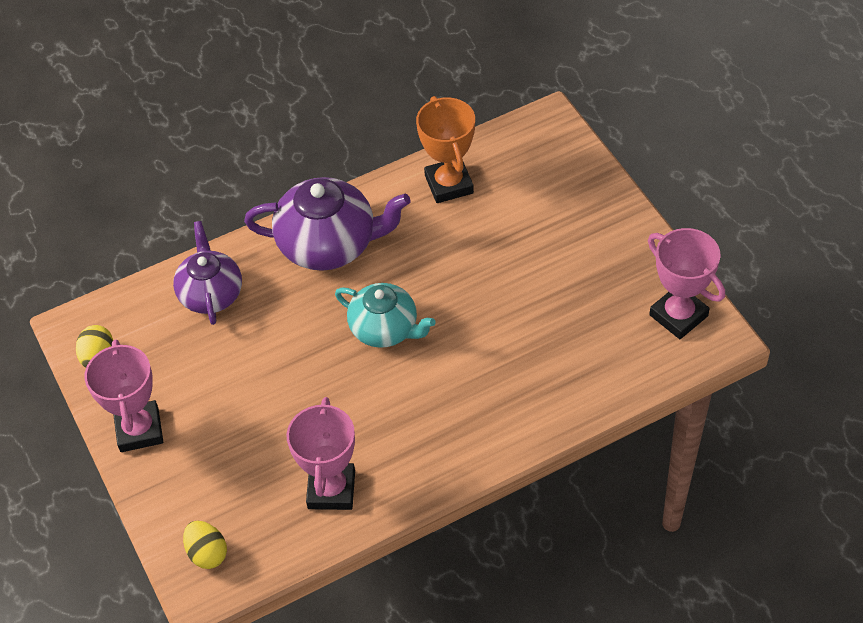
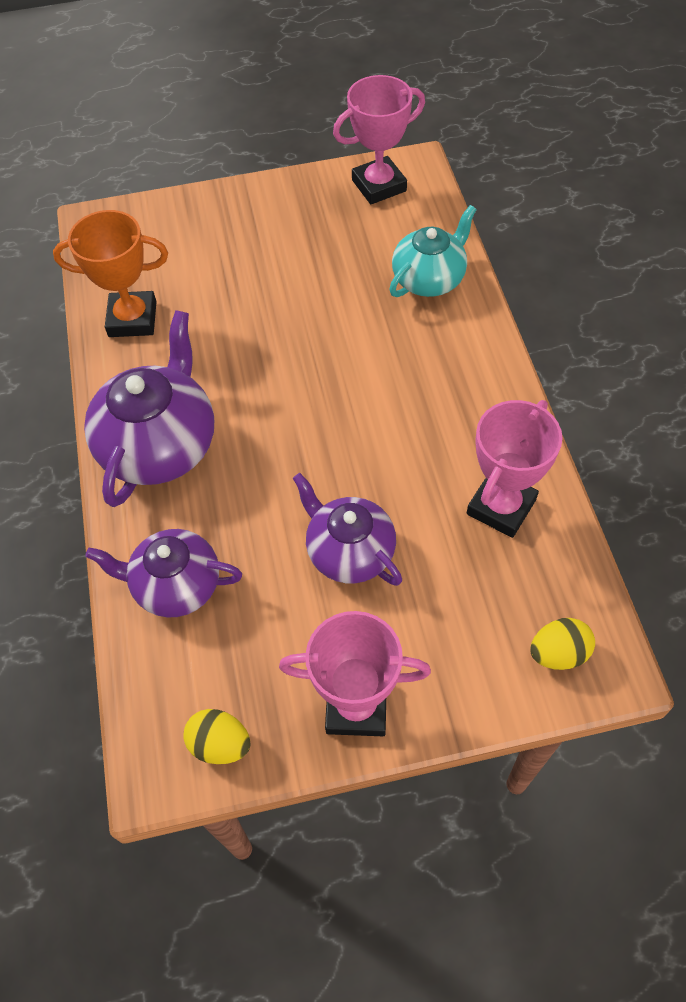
camera: 75 degrees left, 5 degrees up
(264, 394) = (349, 551): none -> purple teapot
(331, 490) = (501, 507): pink trophy -> pink trophy turned 75 degrees counterclockwise
(385, 329) = (303, 415): turquoise teapot -> turquoise teapot (429, 279)

